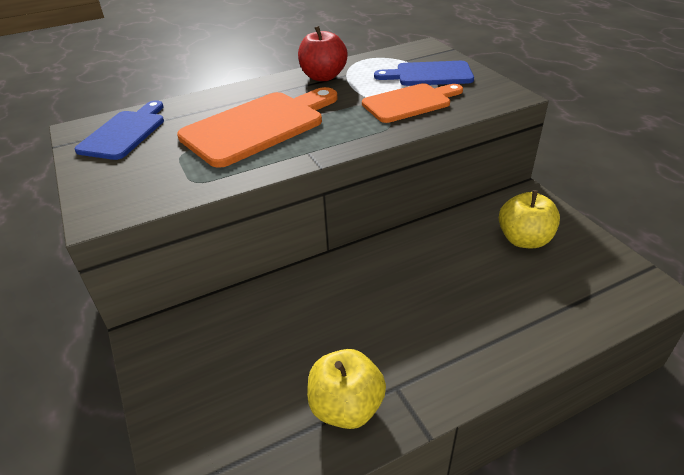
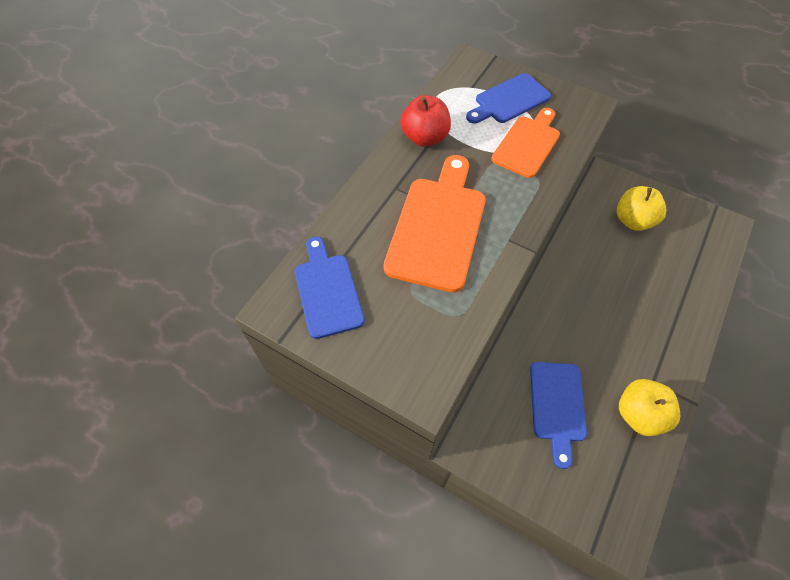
camera: 35 degrees left, 20 degrees up
(266, 351) = (557, 406): none -> blue cutting board

